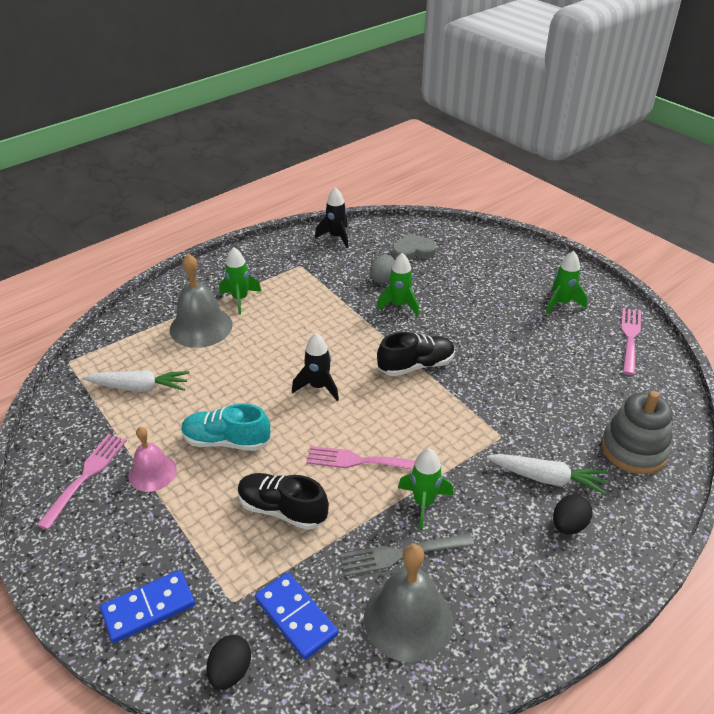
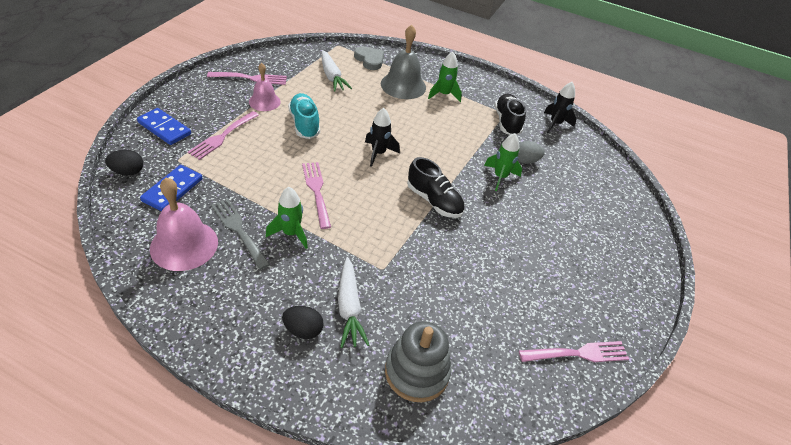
camera: 60 degrees right, 5 degrees up
(206, 537) = (222, 136): none -> pink fork
(282, 510) = (256, 163): black shoe -> black shoe (507, 122)
(408, 619) = (184, 245): grey bell -> pink bell
(413, 250) = (578, 171): grey heart -> grey heart (369, 60)
(561, 303) = (589, 288): green rocket -> none

